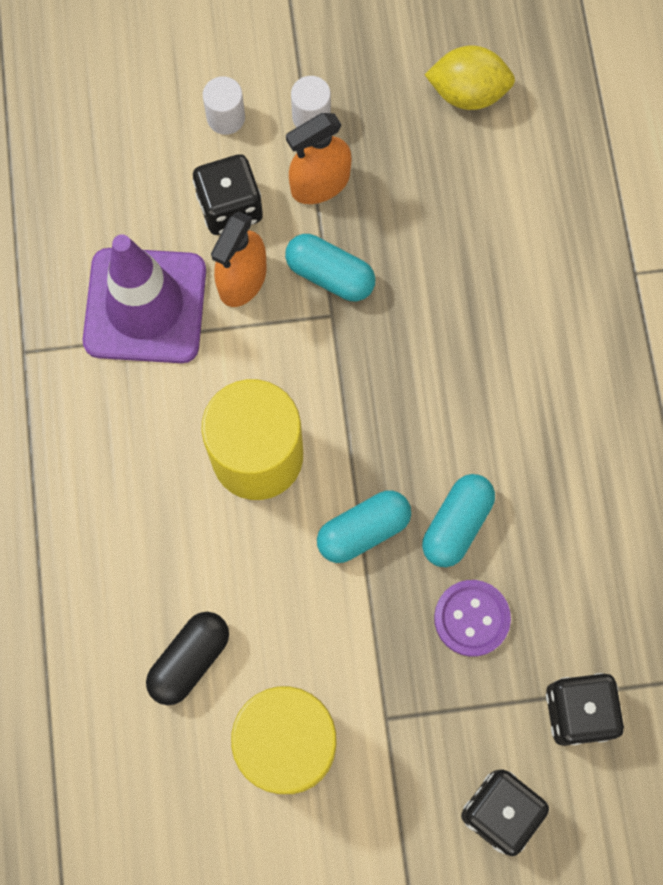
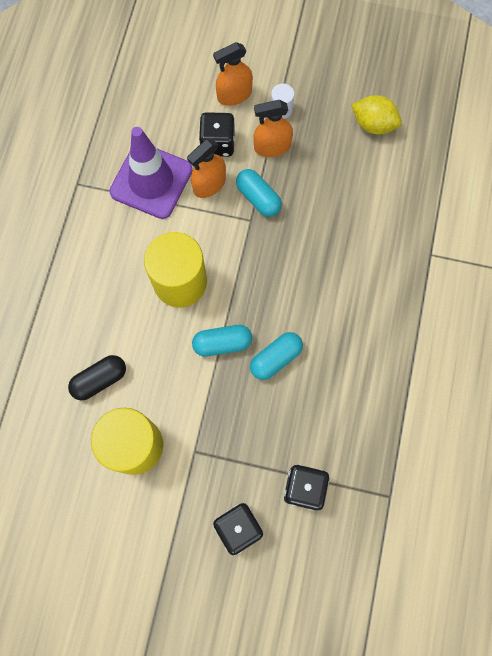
camera: 20 degrees right, 0 degrees up
(226, 117) = (234, 95): white cylinder -> orange spray bottle
(471, 618) = (264, 413): purple button -> none

